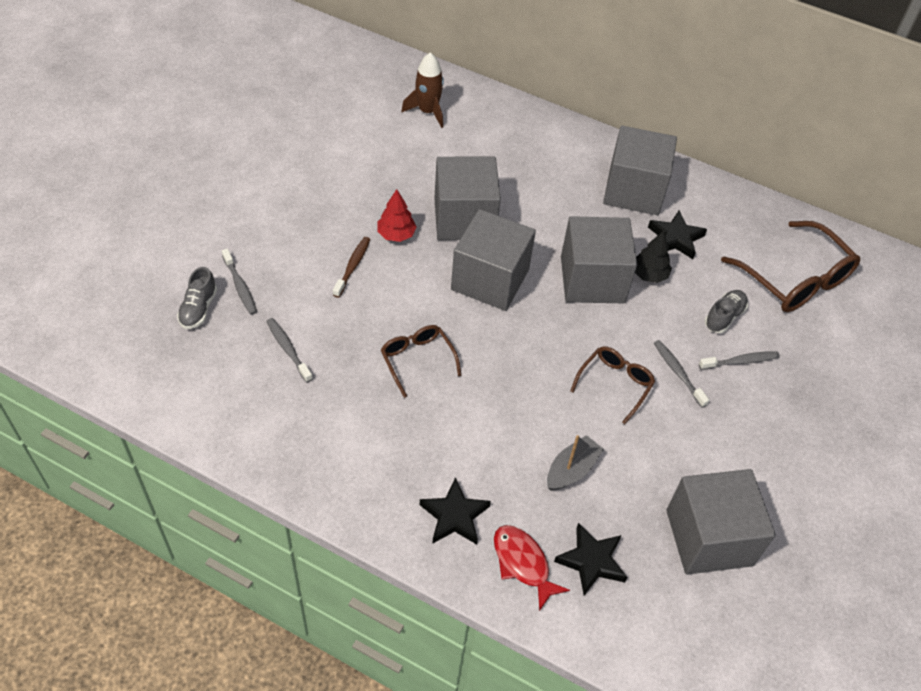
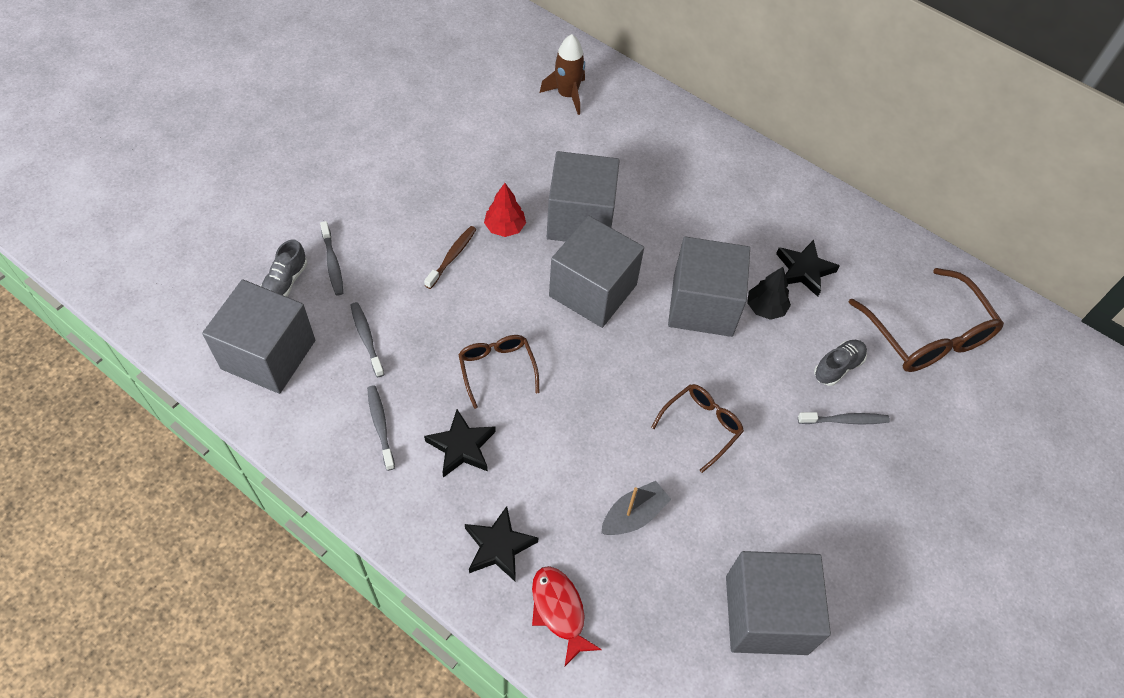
camera: 10 degrees right, 5 degrees up
(591, 561) = (633, 620): black star -> black star (461, 446)
(634, 190) = (770, 210): grey cube -> grey cube (268, 354)
(678, 373) = (773, 423): grey toothbrush -> grey toothbrush (380, 426)

